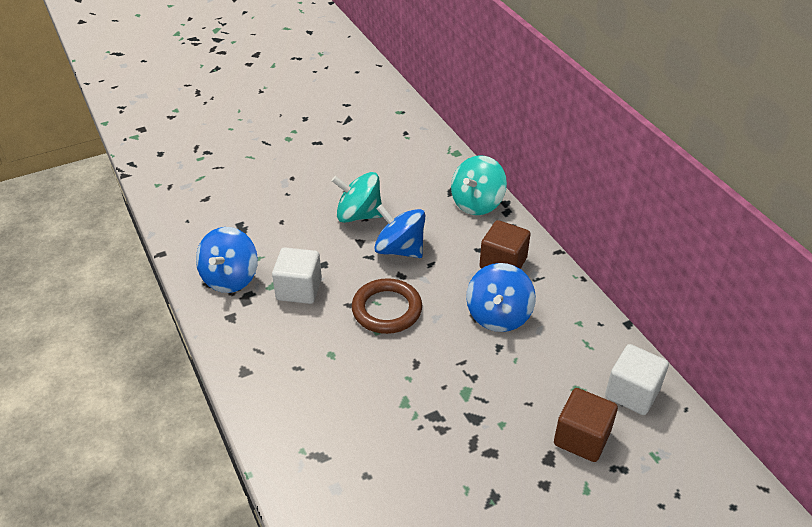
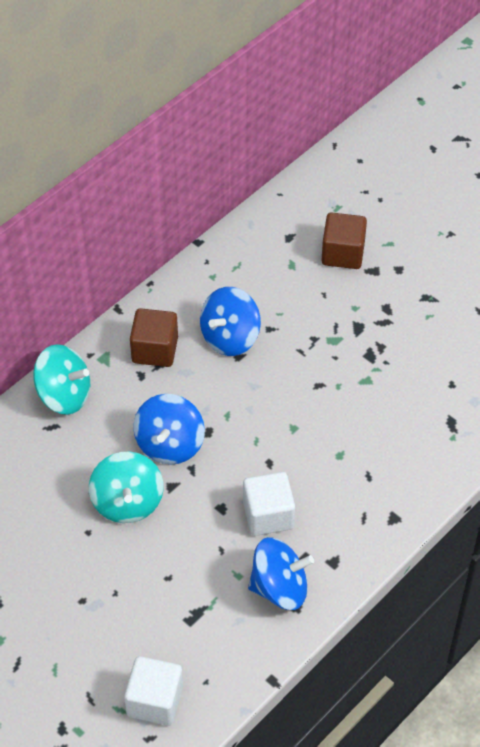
camera: 110 degrees left, 10 degrees up
(387, 309) = (262, 428): brown ring -> none
(498, 315) = (230, 337): blue spinning top -> blue spinning top turned 135 degrees clockwise
(632, 393) = (279, 228): white cube -> white cube (155, 701)

